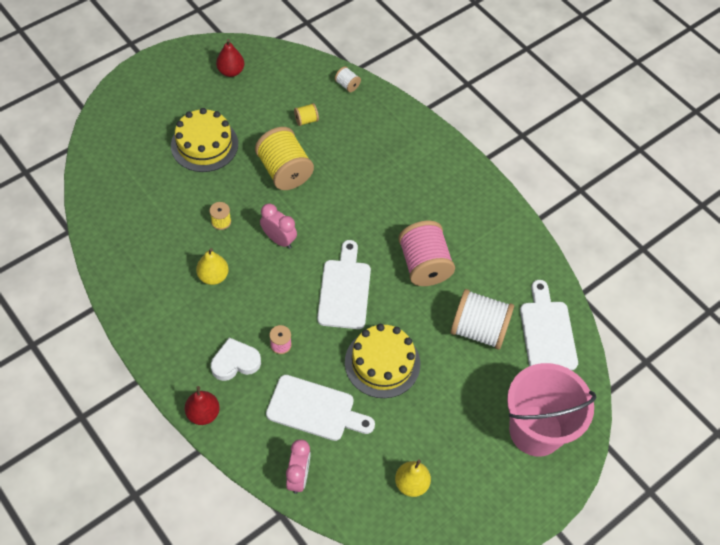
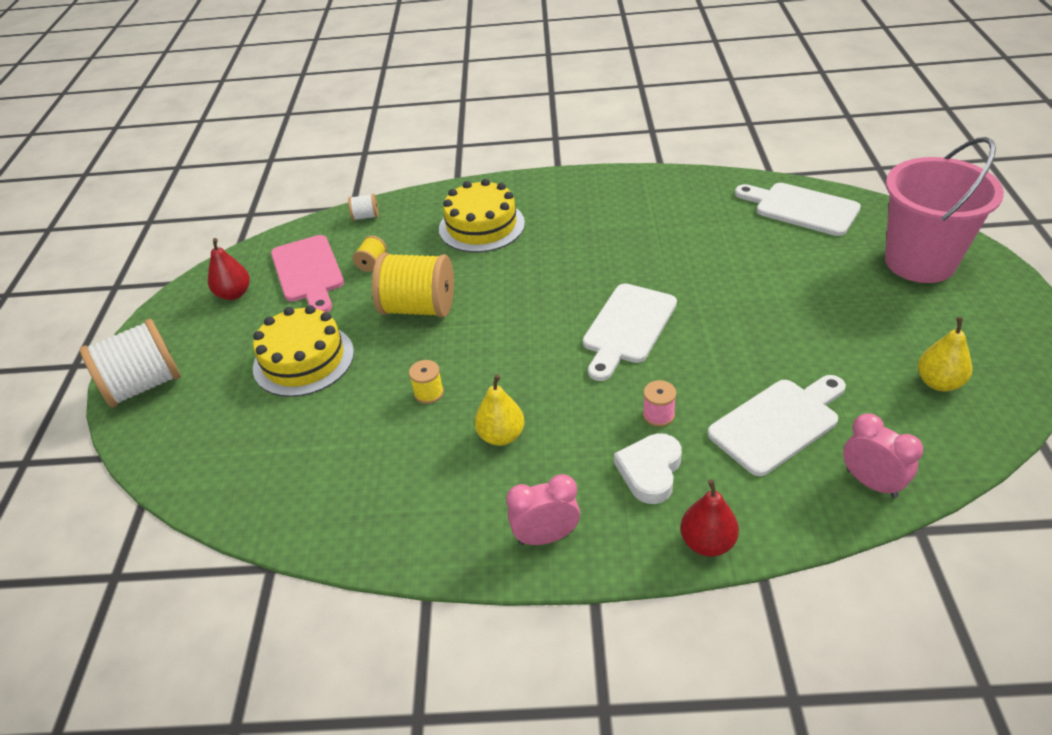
camera: 45 degrees left, 15 degrees down
(275, 93) = (308, 272): none -> pink cutting board
(279, 239) = (506, 352): pink clock -> pink clock (546, 537)
(344, 290) = (627, 327): white cutting board -> white cutting board turned 105 degrees counterclockwise
(382, 363) = (752, 338): yellow cake -> yellow cake (481, 226)
(424, 265) = (648, 255): pink spool -> none
(478, 330) = (763, 250): white spool -> white spool (144, 385)

